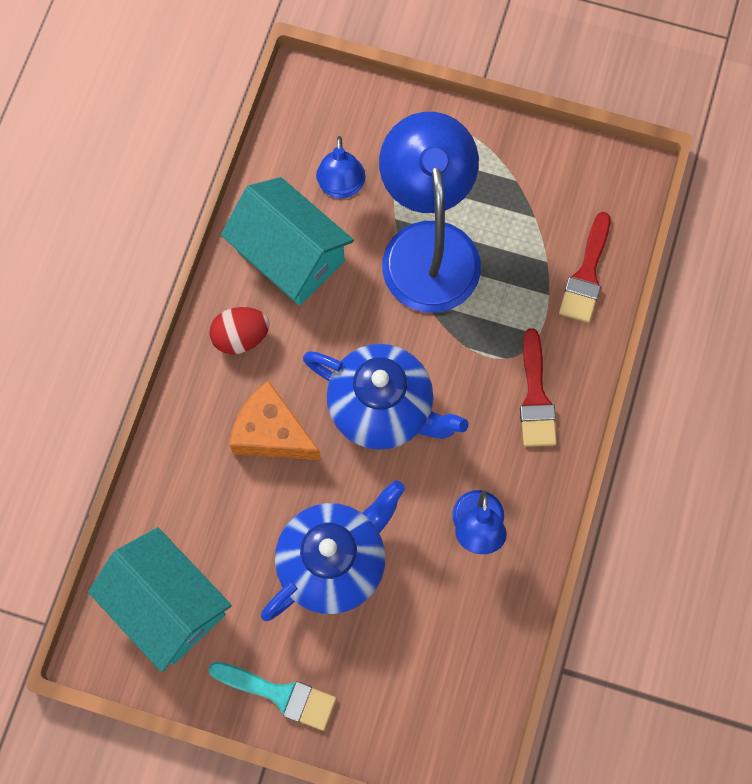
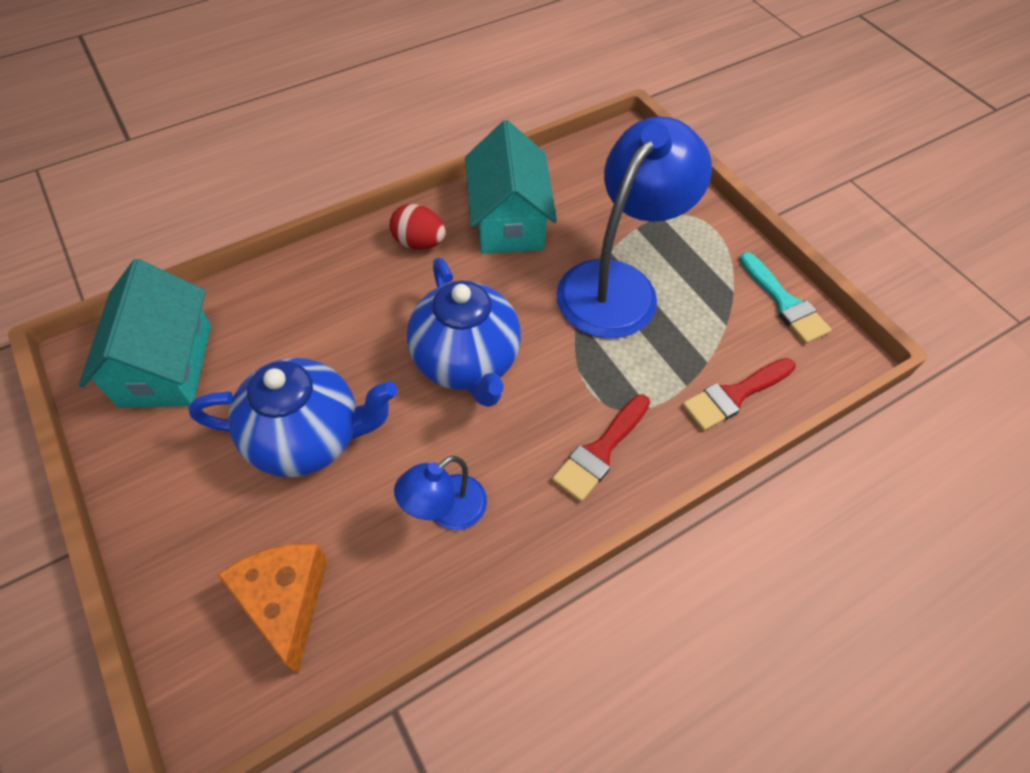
camera: 40 degrees right, 15 degrees down
(272, 433) = (370, 315): orange cheese -> orange cheese (285, 601)
(280, 694) = (155, 499): turquoise brush -> turquoise brush (784, 303)
(341, 187) = (590, 207): blue lamp -> none

